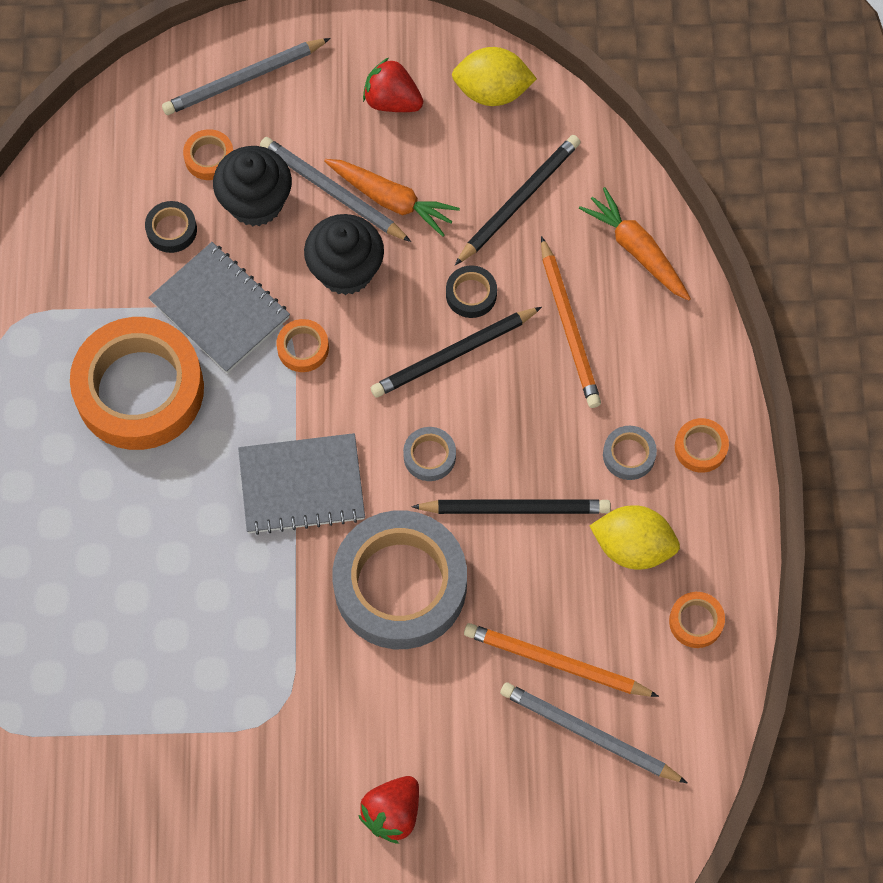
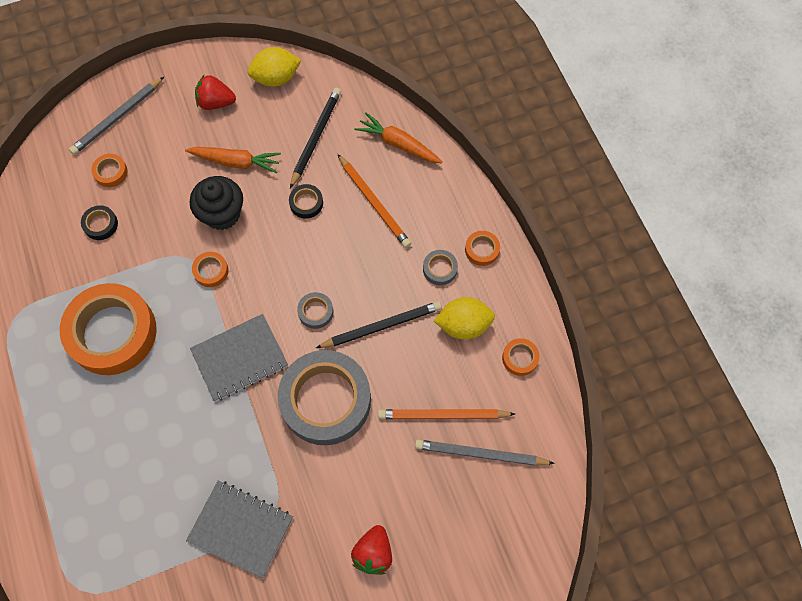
camera: 20 degrees left, 0 degrees up
(220, 309) = (149, 264): grey notebook -> grey notebook (241, 528)
(256, 202) = (150, 190): black cupcake -> none
(332, 192) = (197, 168): grey pencil -> none
(454, 354) = (309, 243): black pencil -> none

